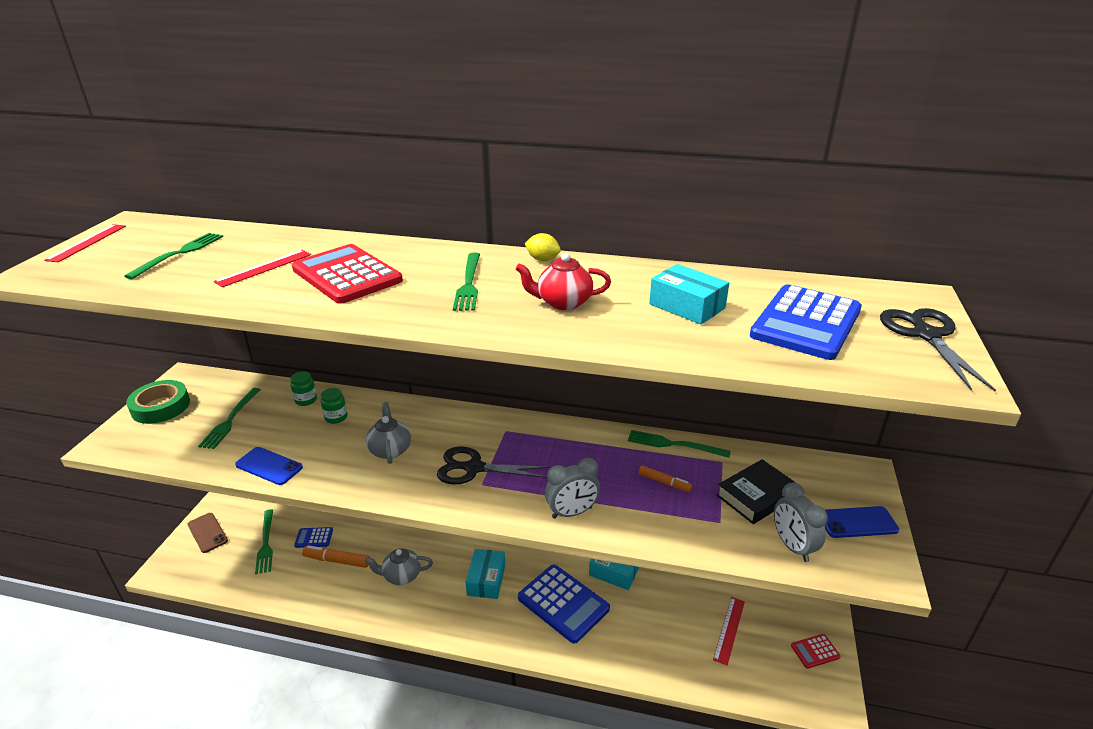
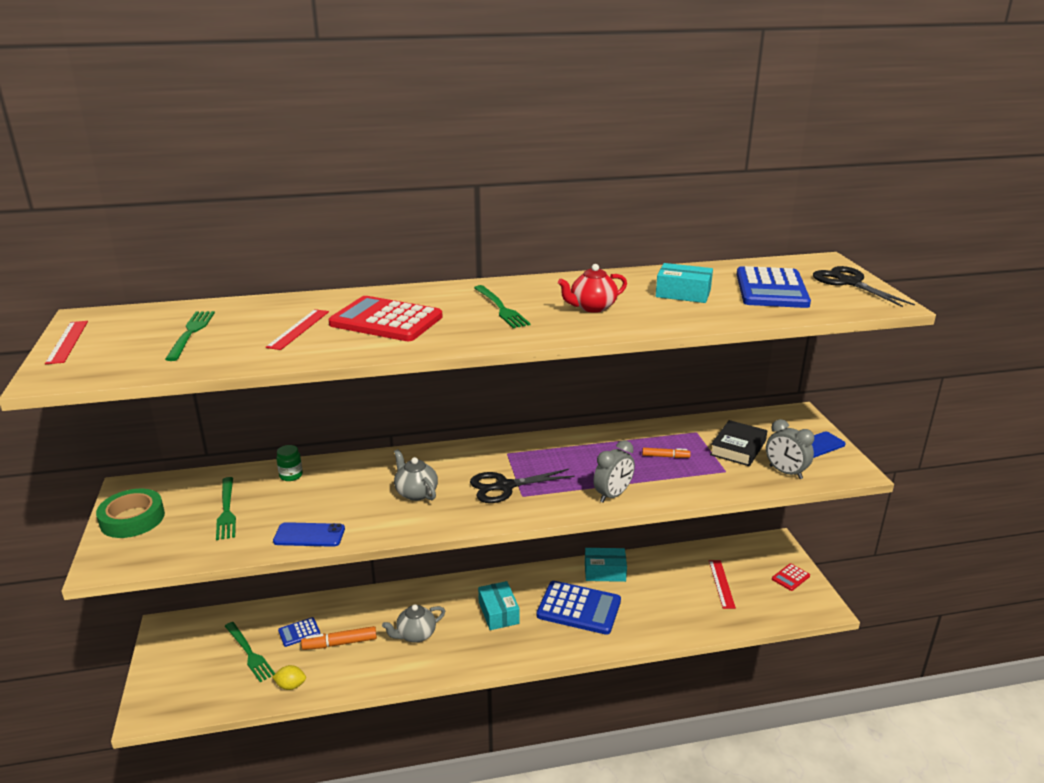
camera: 25 degrees left, 5 degrees down
(207, 533) = (172, 664): brown phone -> none
(336, 417) = (337, 481): green jar -> none
(542, 259) = (538, 282): yellow lemon -> yellow lemon (291, 686)
(674, 444) = (651, 429): green fork -> none

